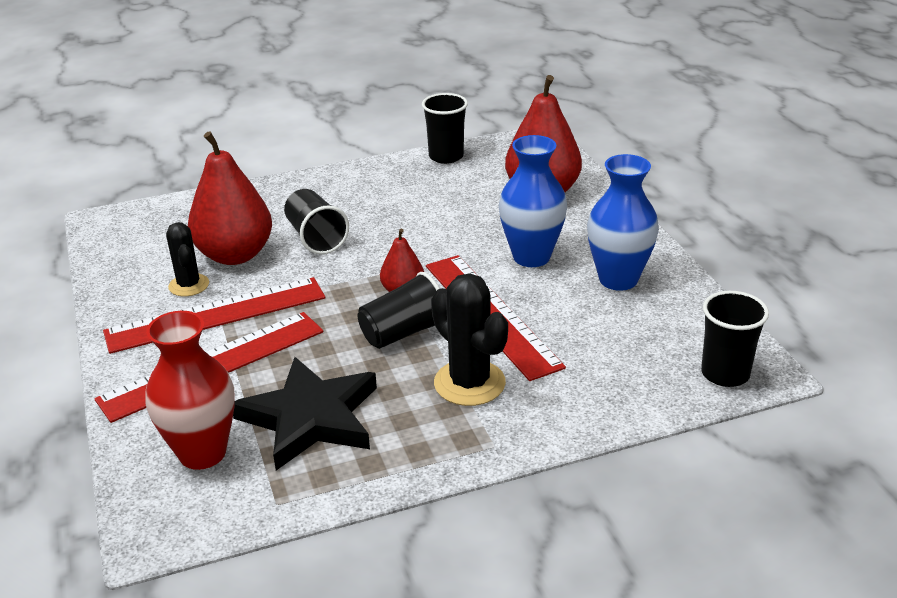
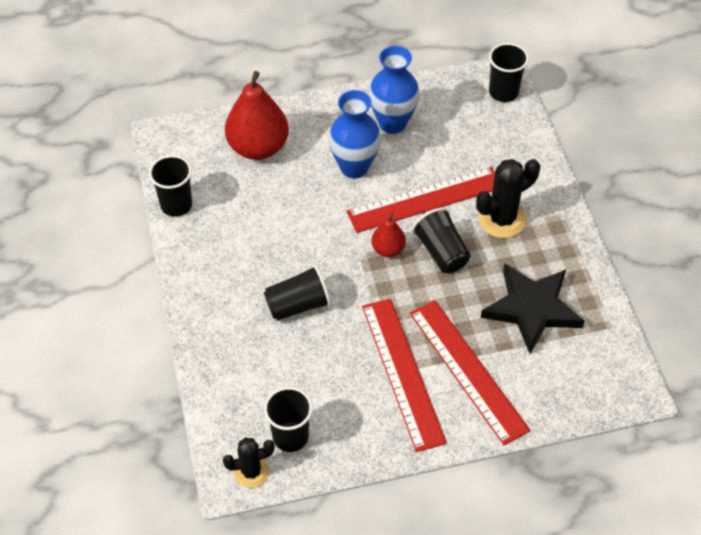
camera: 85 degrees left, 20 degrees up
(144, 249) = (290, 436): none -> black cup
(189, 285) = (356, 395): black cactus -> black cactus (251, 472)
(202, 453) = (564, 370): red vase -> none
(235, 255) = (314, 364): red pear -> none

